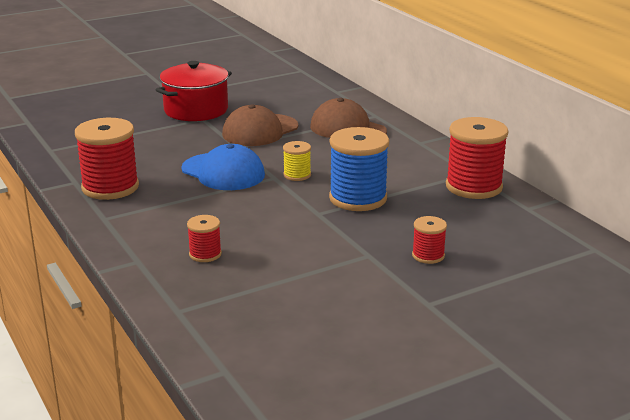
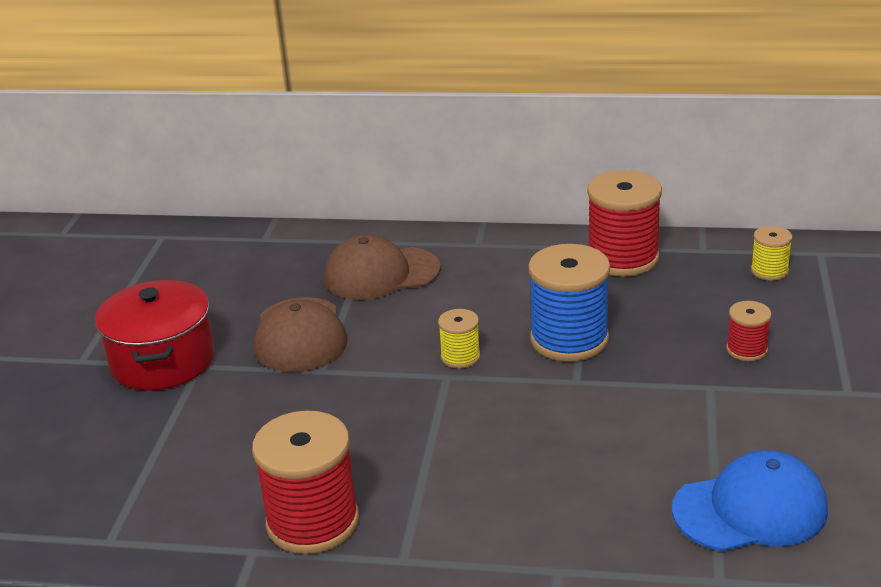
camera: 50 degrees left, 5 degrees up
(205, 254) = (595, 505): red spool -> none
(223, 172) = (384, 409): blue cap -> blue cap (750, 510)
(538, 237) = (769, 271): none -> yellow spool

